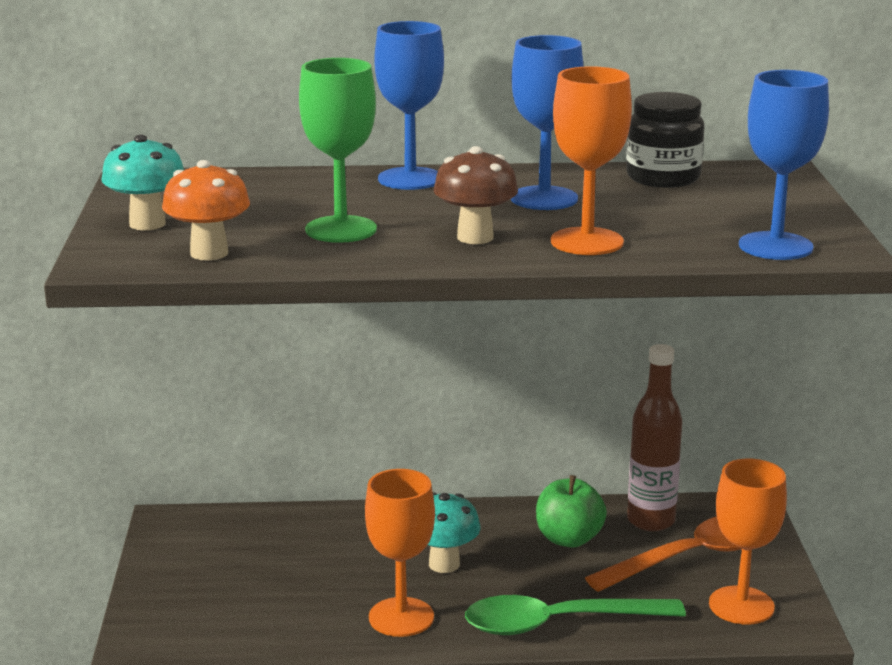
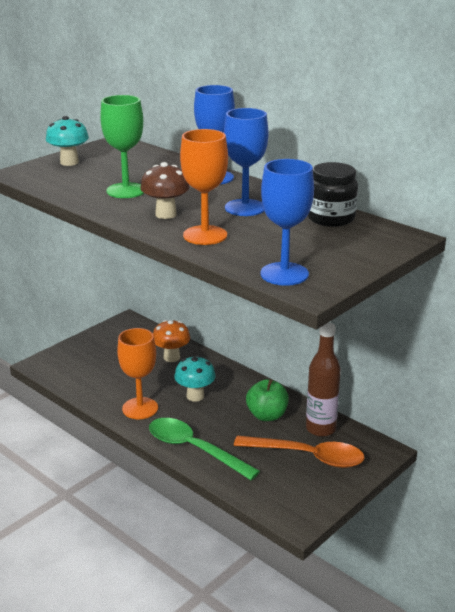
camera: 45 degrees right, 5 degrees up
(209, 253) = (56, 183): orange mushroom -> orange mushroom (171, 357)
(741, 605) = (289, 493): orange goblet -> none

